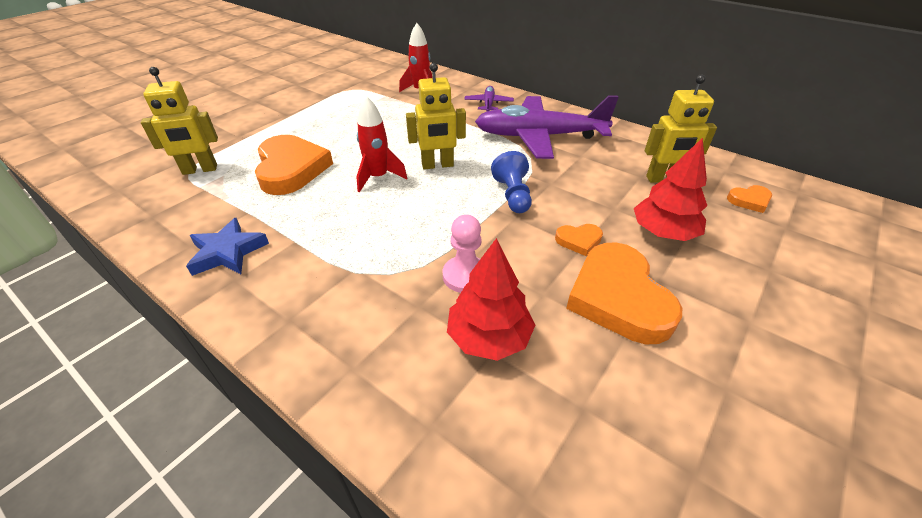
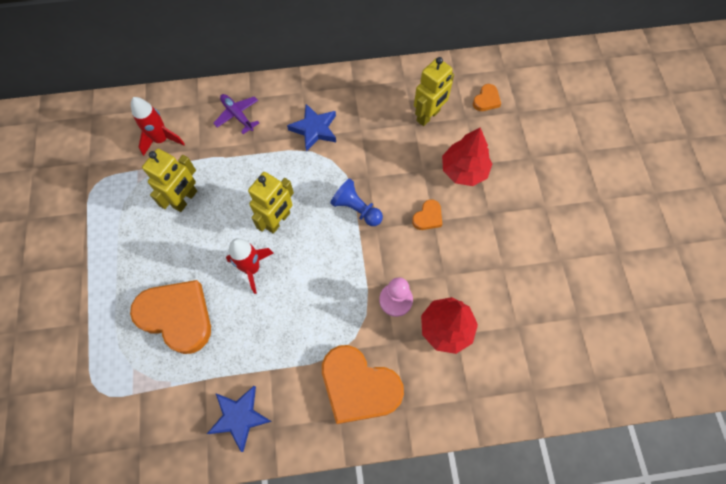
camera: 45 degrees left, 25 degrees up
(200, 170) = (105, 381): yellow robot -> yellow robot (185, 199)
(539, 136) = (314, 129): purple plane -> blue star
(618, 298) = (480, 244): orange heart -> orange heart (359, 386)

